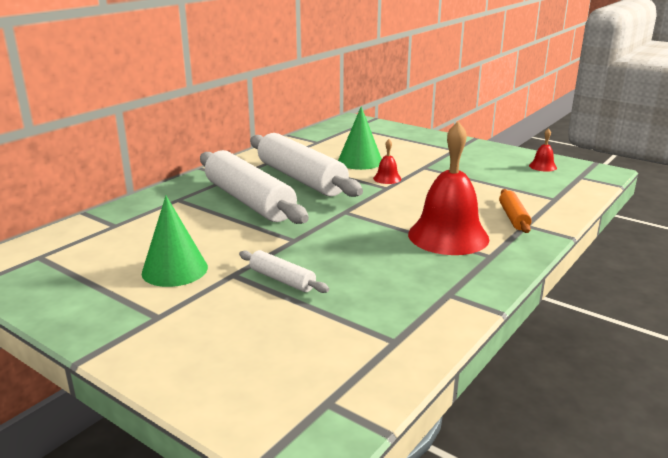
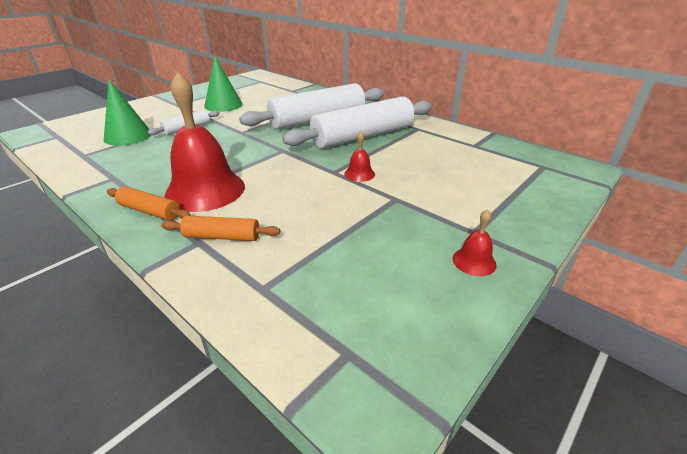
camera: 95 degrees right, 10 degrees up
(360, 161) = (413, 163): green cone -> green cone (128, 136)
(500, 254) = (149, 211): none -> orange rolling pin
(542, 166) = (404, 314): red bell -> red bell (474, 261)

